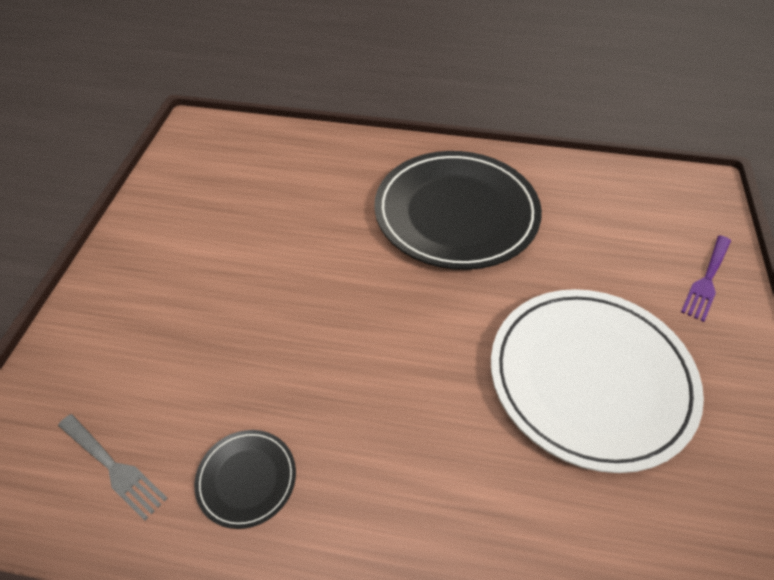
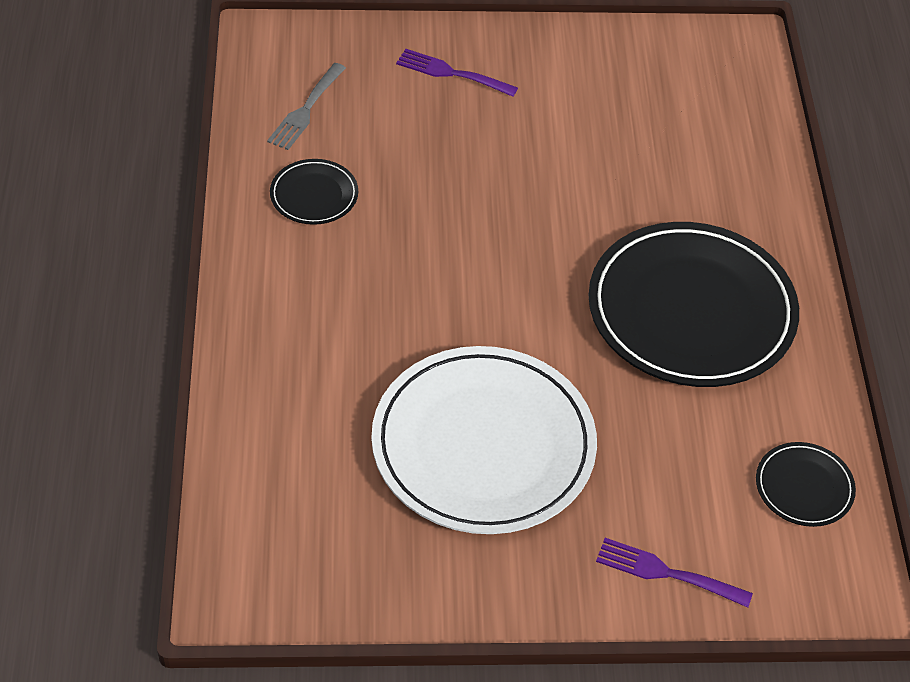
camera: 75 degrees right, 0 degrees up
(129, 320) = (451, 73): none -> purple fork
(620, 191) = (804, 487): none -> black plate

